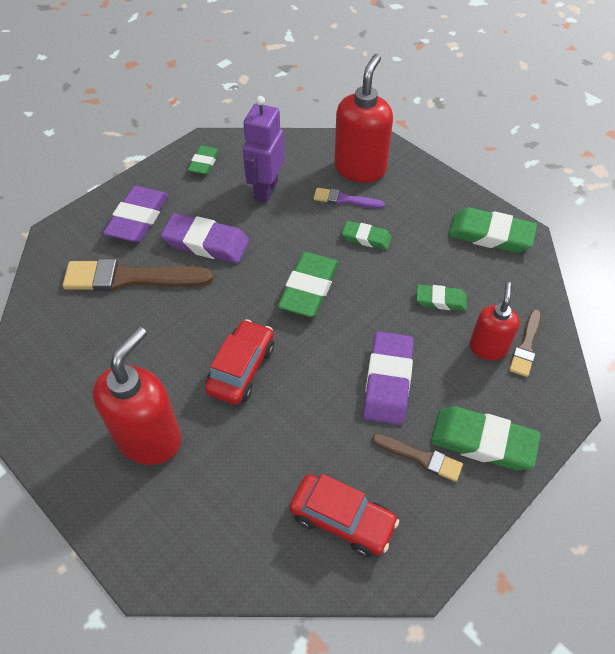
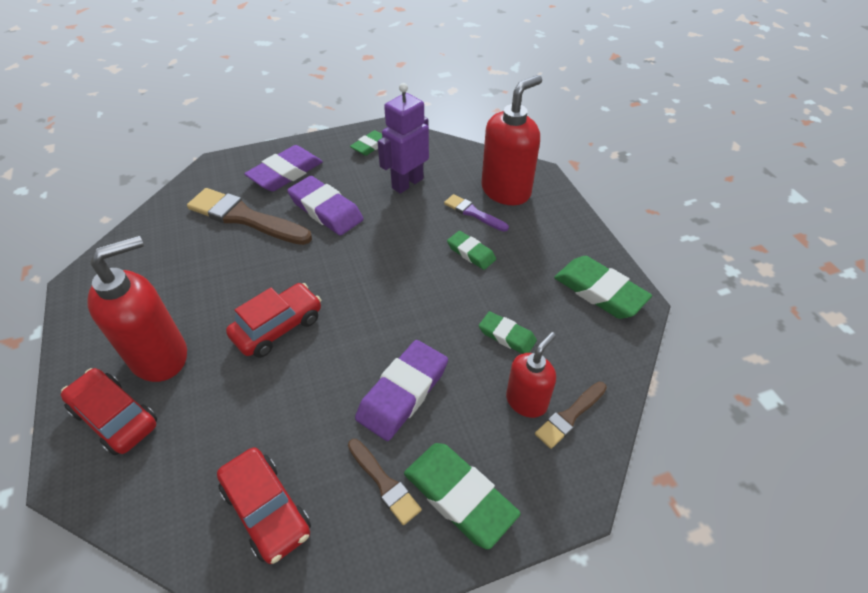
camera: 25 degrees right, 5 degrees down
(150, 508) = (115, 417): none -> red car
(309, 288) = (387, 279): green eraser -> none

